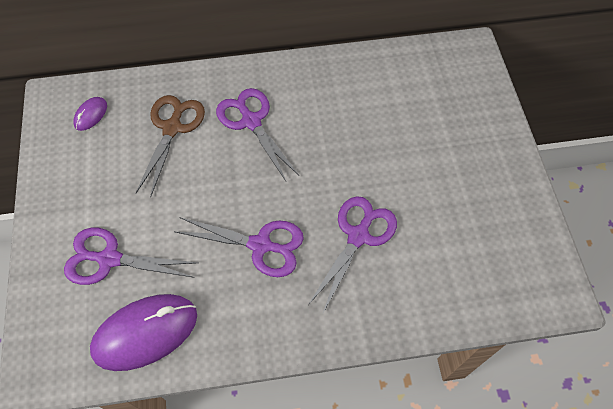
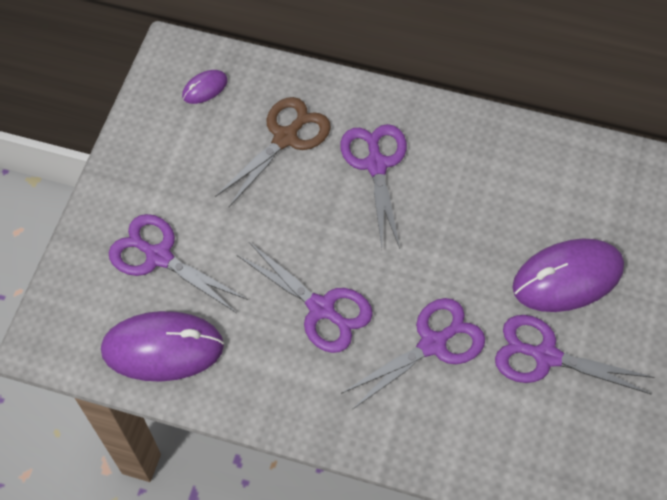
camera: 25 degrees right, 0 degrees up
(429, 147) = (567, 277): none -> purple mouse
(443, 210) = (545, 356): none -> purple scissors

